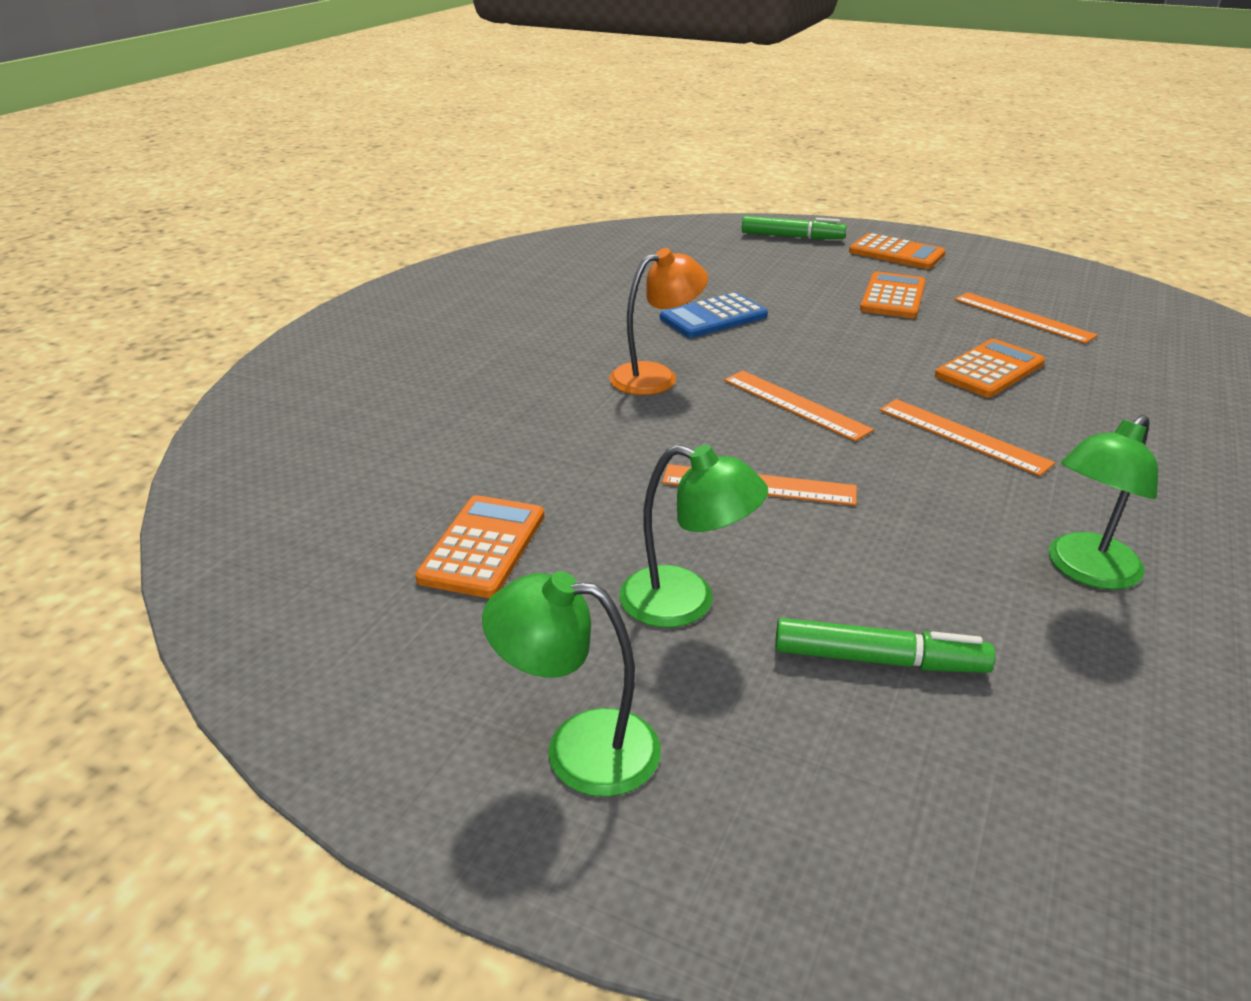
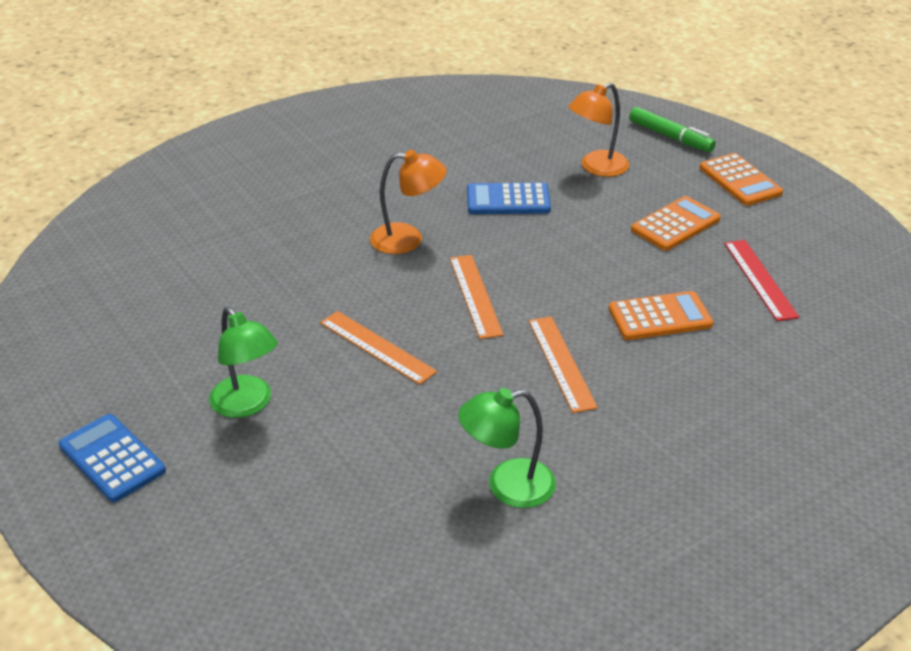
camera: 30 degrees right, 5 degrees up
(483, 547) = (178, 326): orange calculator -> none
(579, 748) = (112, 458): green lamp -> blue calculator
(760, 273) = (596, 168): none -> orange lamp
(877, 660) = (310, 482): green marker -> none
(1023, 317) = (760, 279): orange ruler -> red ruler

